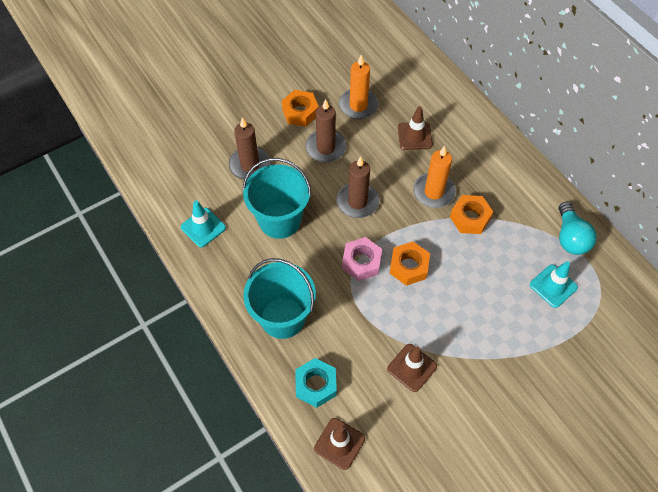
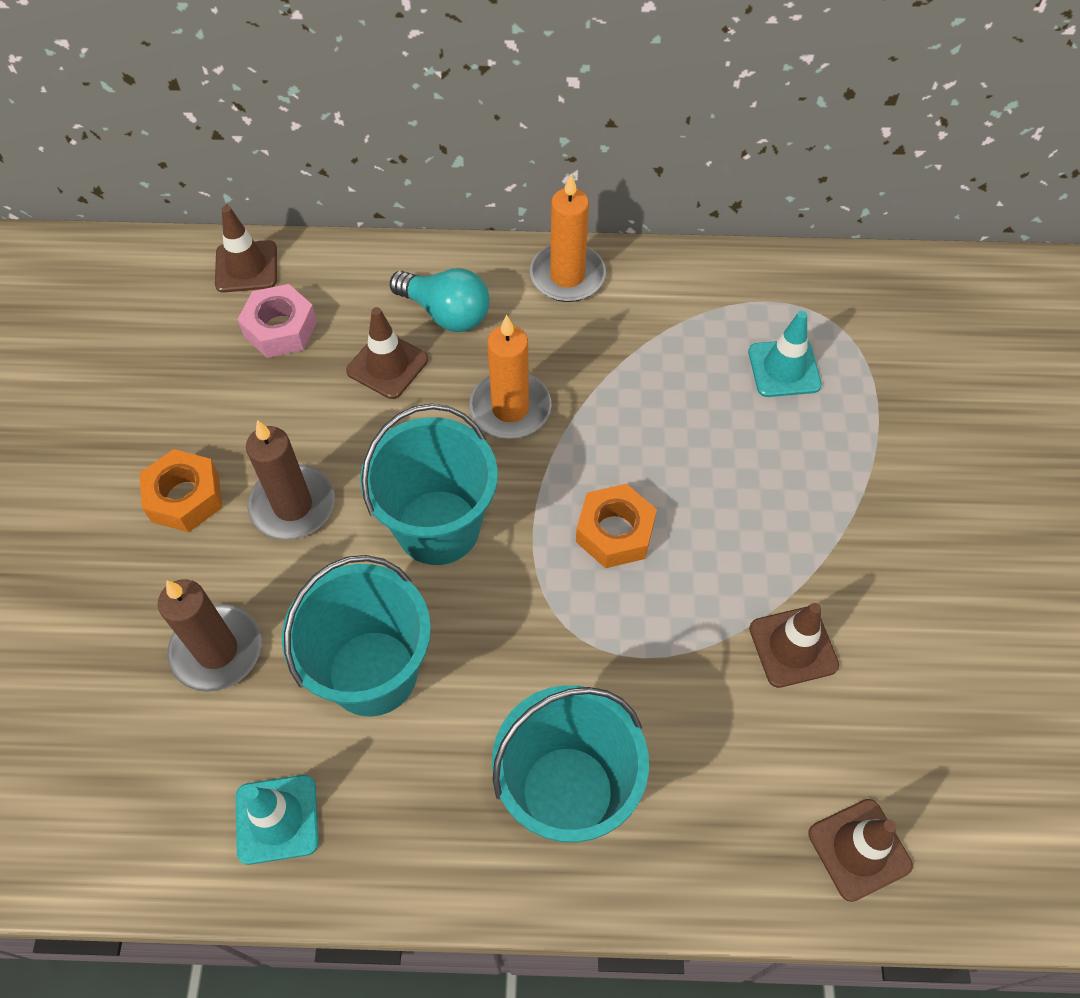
camera: 55 degrees left, 0 degrees up
(316, 385) = (731, 819): turquoise nut -> none
(357, 202) = (438, 527): brown candle -> turquoise bucket
(358, 105) = (256, 403): orange candle -> orange candle (567, 276)
(361, 262) = (555, 596): pink nut -> pink nut (280, 329)
(416, 59) = (246, 267): none -> brown traffic cone
(470, 218) = (594, 392): orange nut -> none
(570, 237) = (722, 295): turquoise light bulb -> turquoise light bulb (446, 313)

